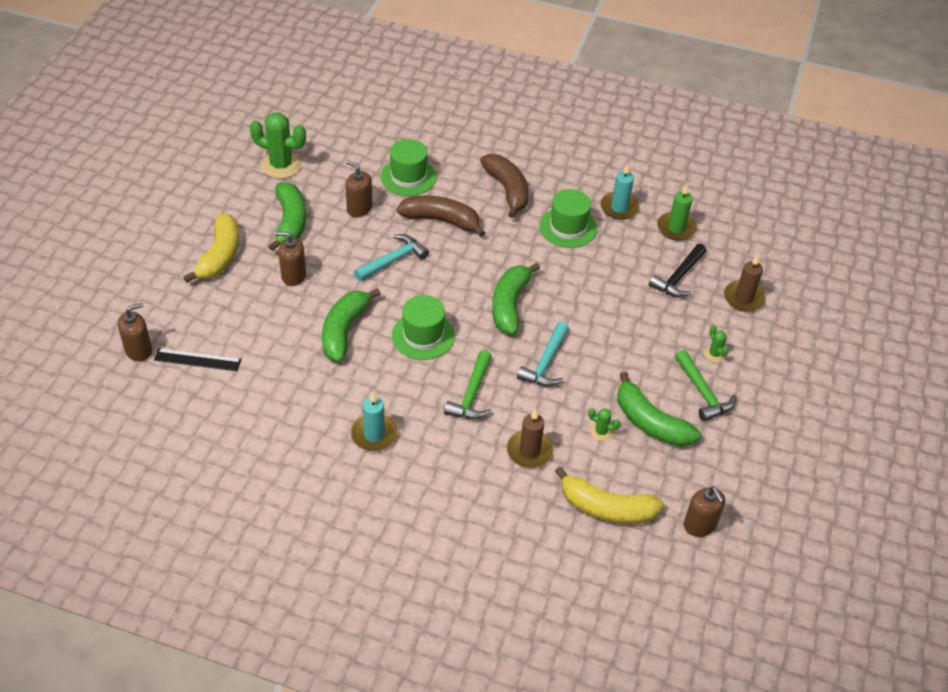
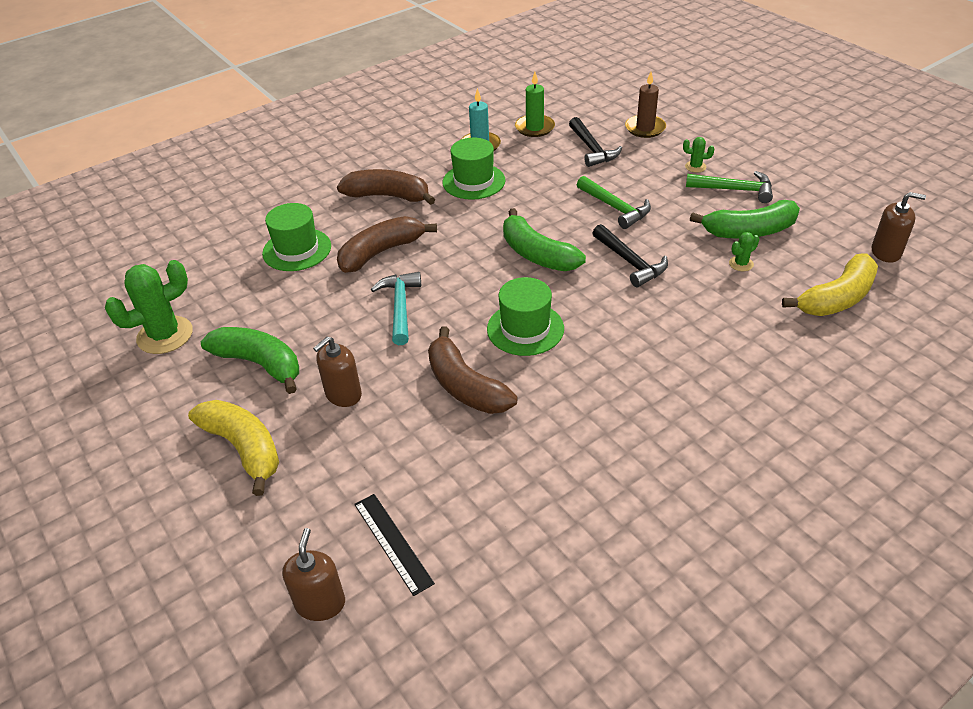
camera: 50 degrees left, 5 degrees down
(197, 360) = (392, 543): black ruler -> black ruler turned 75 degrees counterclockwise
(344, 331) = (465, 386): green banana -> brown banana
(359, 208) = (300, 301): brown soap dispenser -> none
(374, 434) = (635, 424): turquoise candle -> none
(472, 394) = (633, 327): green hammer -> green hammer (615, 208)
(529, 451) = (735, 318): brown candle -> none
(546, 363) = (630, 262): turquoise hammer -> black hammer

